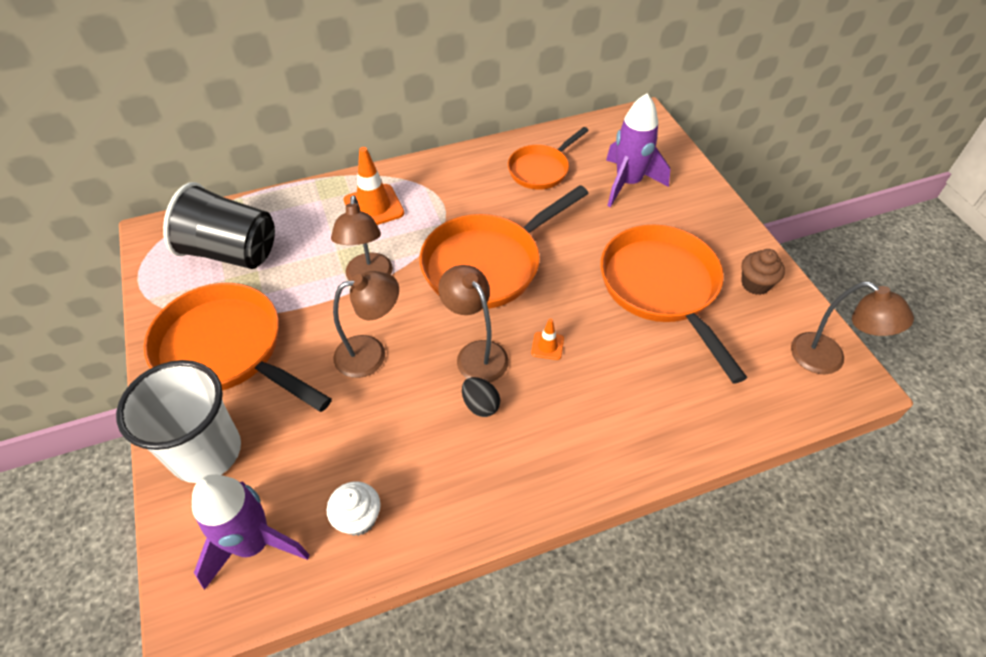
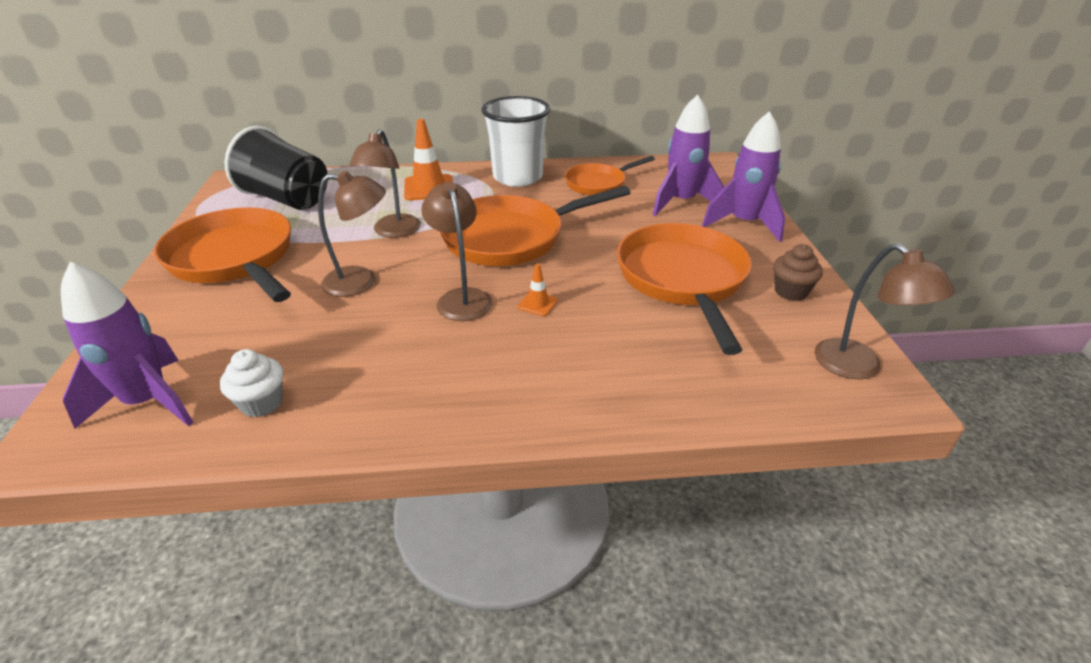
camera: 15 degrees right, 15 degrees down
(206, 452) = (162, 325): white cup -> white cup (517, 177)
(480, 405) = (442, 337): black egg -> none
(693, 203) = (744, 224): none -> purple rocket

